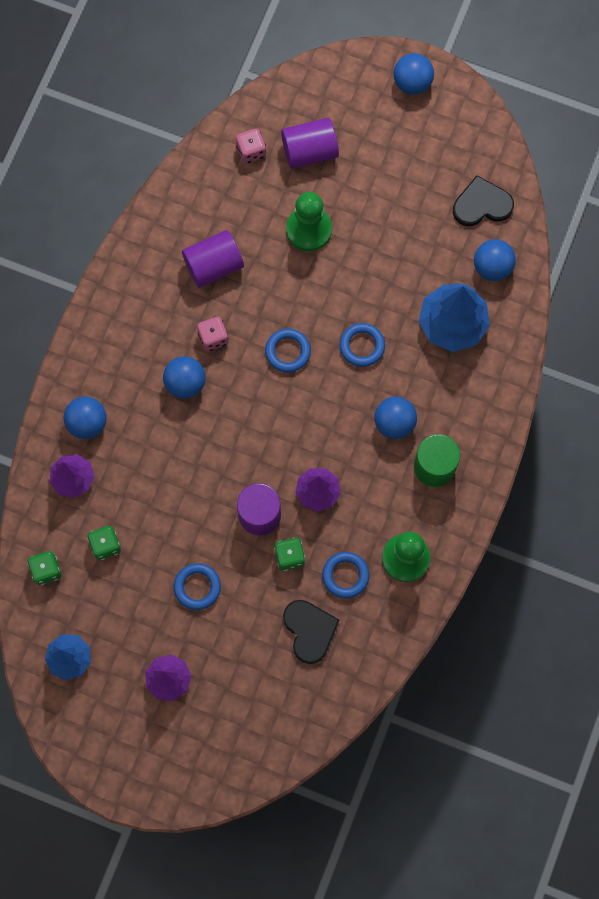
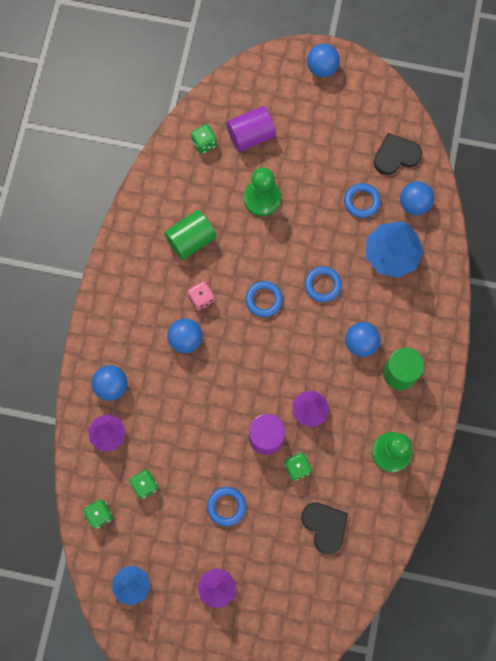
camera: 10 degrees left, 0 degrees up
(213, 265) = (191, 240): purple cylinder -> green cylinder
(251, 151) = (204, 143): pink dice -> green dice
(345, 575) = (345, 475): blue ring -> blue ring (361, 201)

